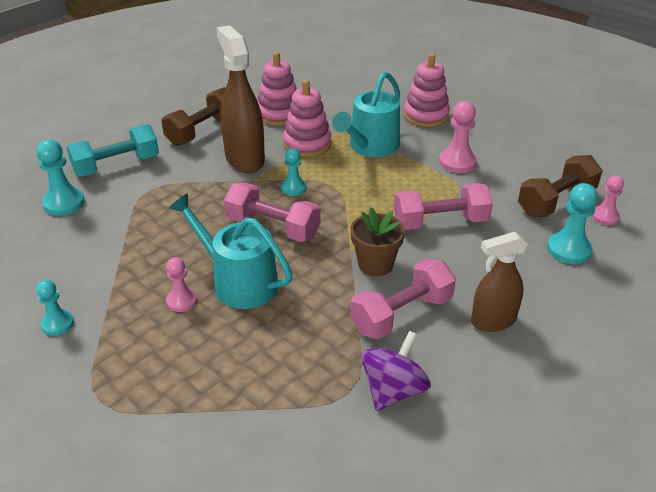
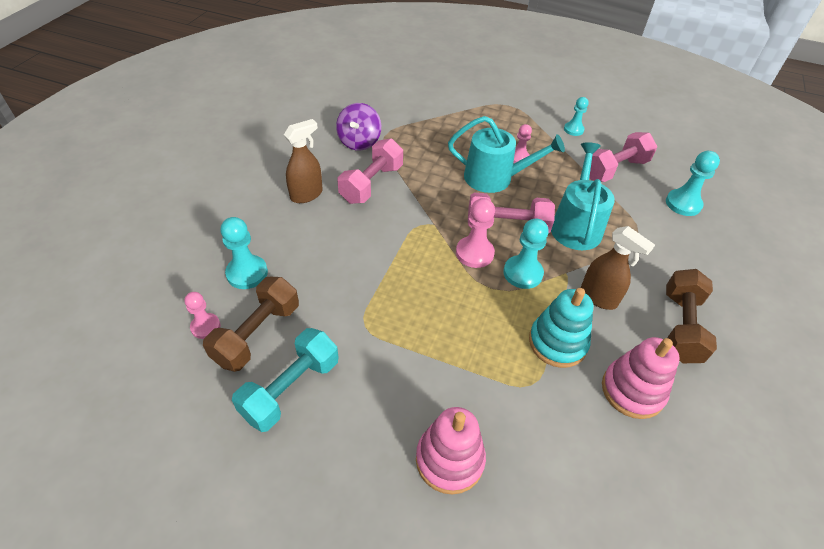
camera: 155 degrees right, 10 degrees up
(116, 165) = (697, 253): turquoise dumbbell -> turquoise dumbbell (291, 389)
(244, 159) = (598, 297): brown spray bottle -> brown spray bottle, size x0.64
(293, 188) = (522, 273): turquoise pawn -> turquoise pawn, size x1.53
(307, 144) = (557, 343): pink stacking toy -> turquoise stacking toy
(371, 146) = (486, 362): turquoise watering can -> turquoise watering can (576, 225)
(375, 264) = (407, 216): brown flower pot -> none
(440, 222) = (370, 272): pink dumbbell -> pink dumbbell (615, 169)
(457, 162) = (377, 366): pink pawn -> pink pawn (474, 253)

